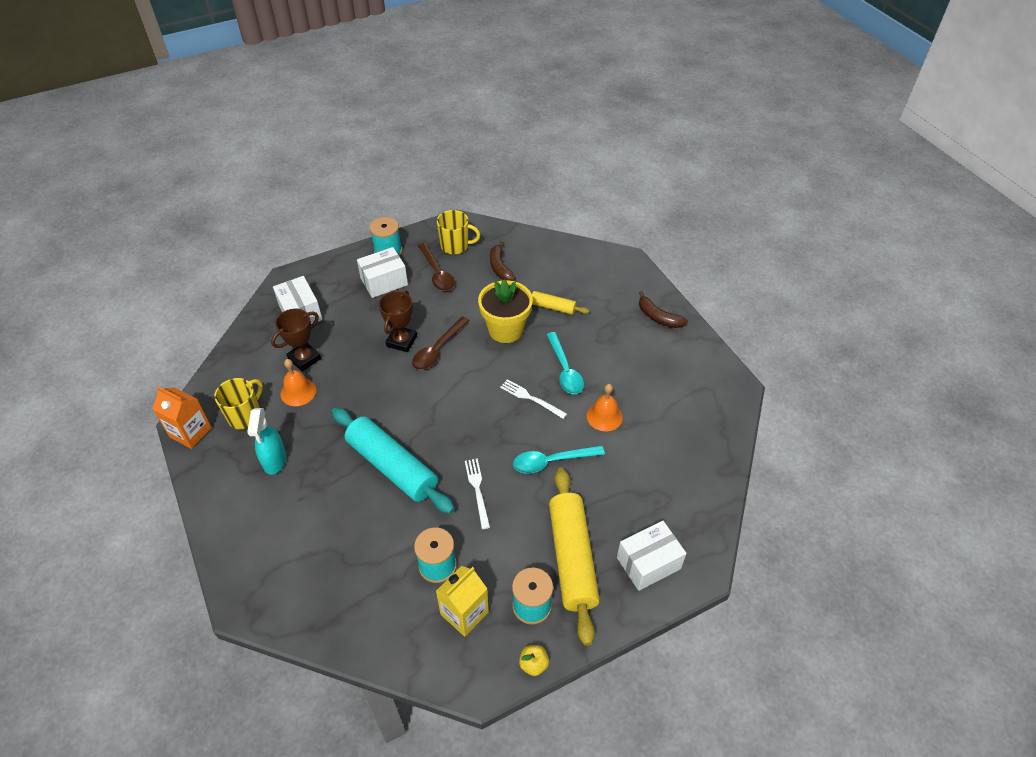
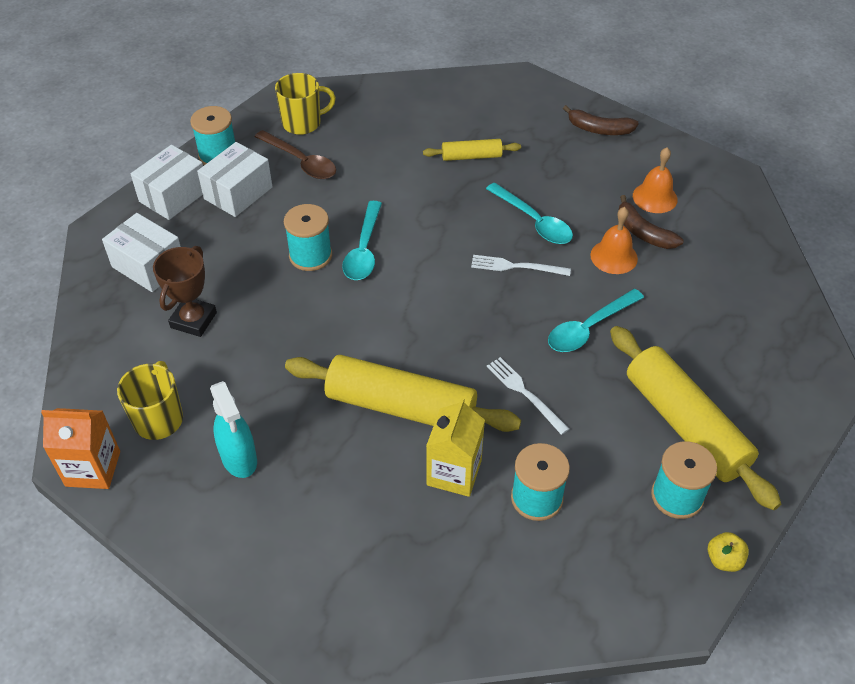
camera: 25 degrees left, 0 degrees up
(298, 392) = (213, 363): orange bell -> orange bell (655, 197)
(392, 466) = (401, 406): turquoise rolling pin -> yellow rolling pin
(401, 341) = (310, 255): brown trophy -> turquoise spool
(437, 350) = (364, 250): brown spoon -> turquoise spoon
(464, 613) = (606, 538): yellow carton -> yellow carton (454, 472)
(500, 267) = (376, 131): brown banana -> brown banana (643, 232)
(505, 330) = (432, 200): yellow flower pot -> none
(648, 563) = (770, 396): white box -> white box (174, 196)

